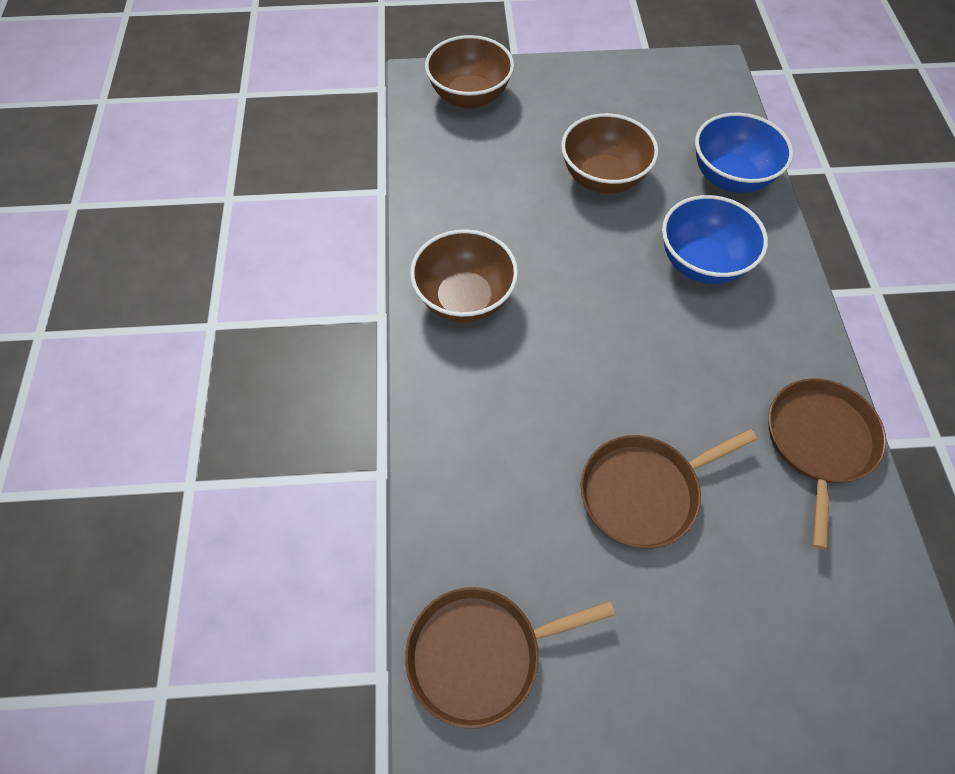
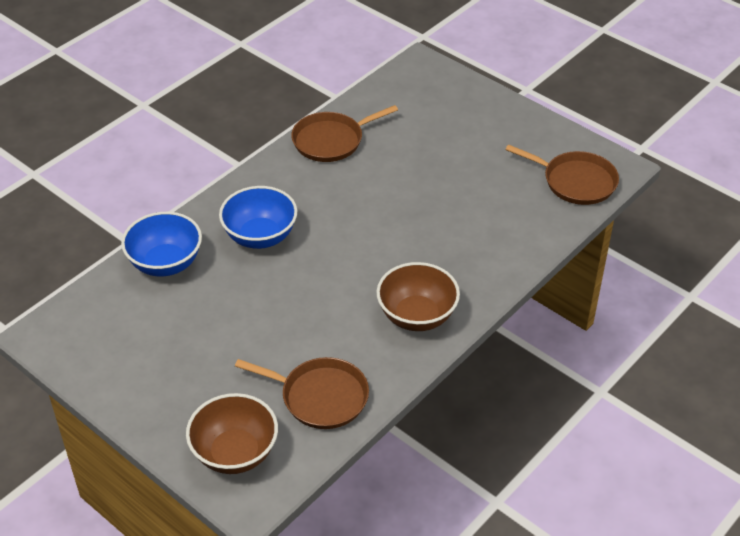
camera: 135 degrees left, 15 degrees down
(603, 178) = (237, 321): brown bowl -> none
(644, 492) = (436, 178): brown pan -> brown pan (320, 397)

